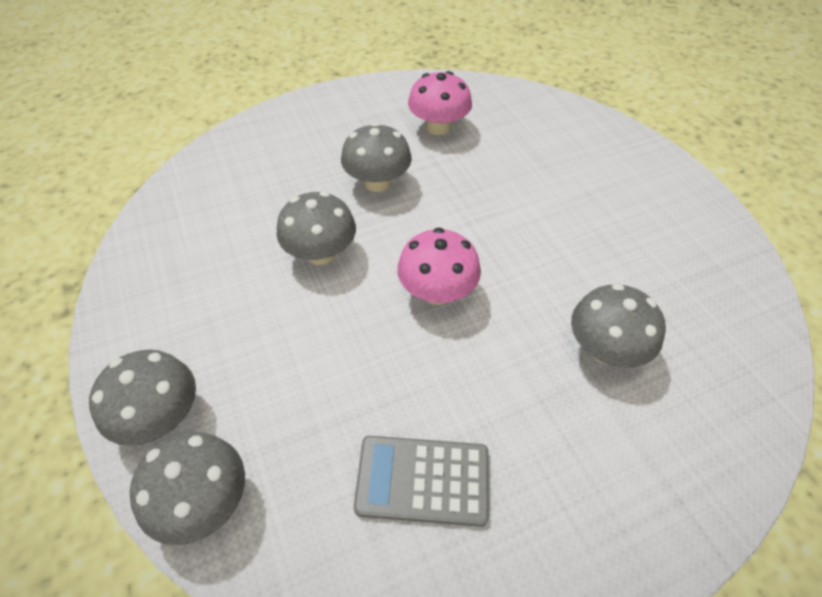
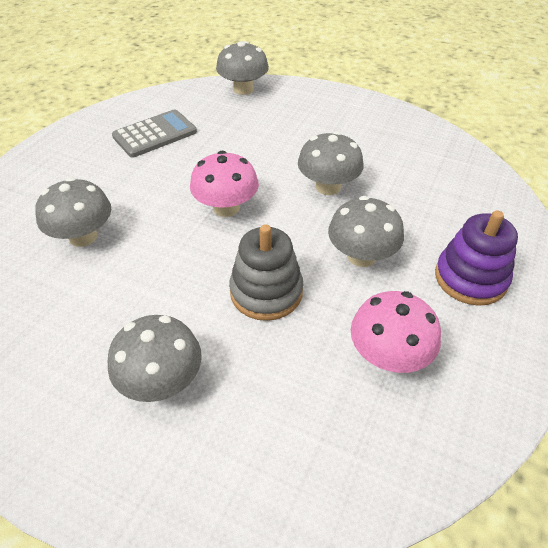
camera: 140 degrees right, 5 degrees down
(161, 417) = (298, 96): grey mushroom -> grey mushroom (161, 381)
(329, 130) = (470, 278): none -> purple stacking toy
(475, 200) = (266, 292): none -> grey stacking toy

